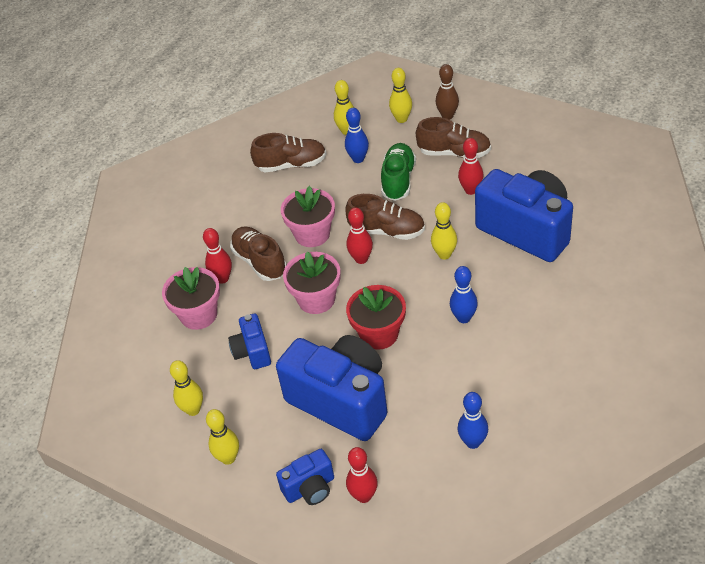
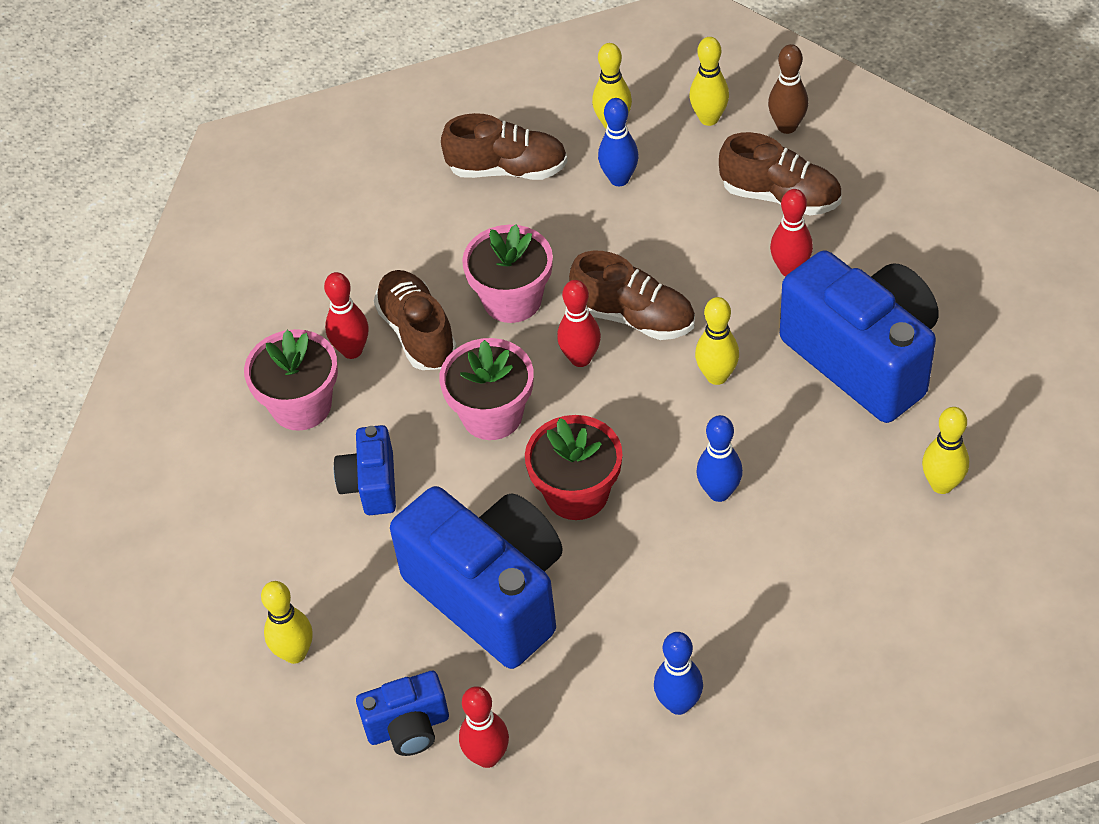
camera: 10 degrees right, 5 degrees up
(193, 410) = (258, 563): yellow bowling pin -> yellow bowling pin (941, 484)
(398, 180) = (675, 230): green shoe -> none

